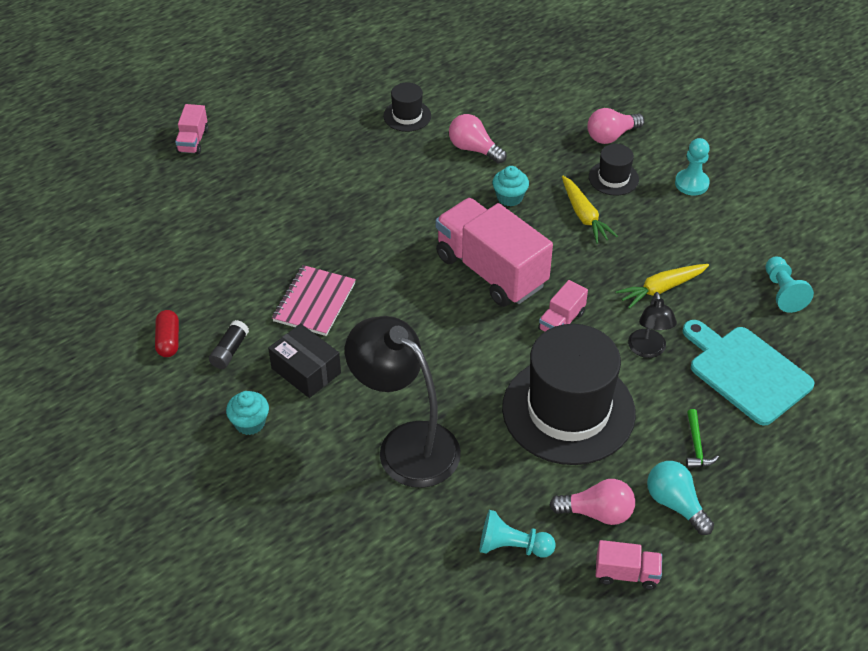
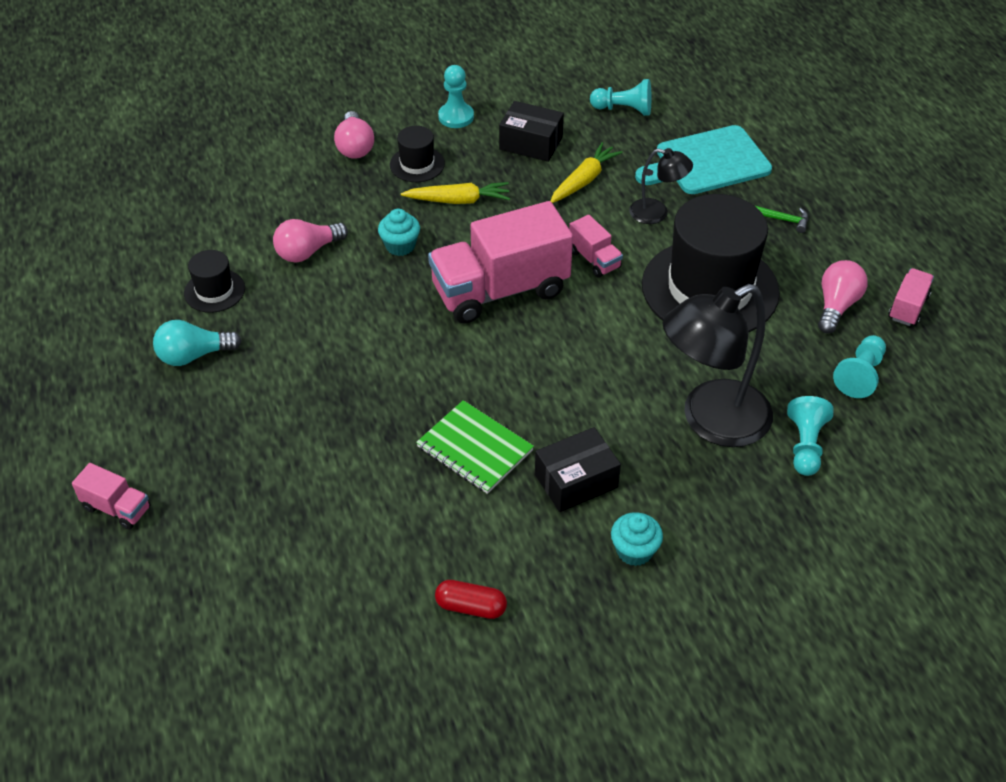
camera: 70 degrees left, 0 degrees up
(229, 351) = (515, 547): black glue stick -> none
(314, 302) = (475, 449): pink notebook -> green notebook
(406, 518) = (805, 445): none -> turquoise pawn
(661, 289) = (584, 180): yellow carrot -> yellow carrot turned 135 degrees counterclockwise
(675, 504) = (840, 253): turquoise light bulb -> turquoise light bulb (194, 355)
(689, 241) = (531, 143): none -> black box

